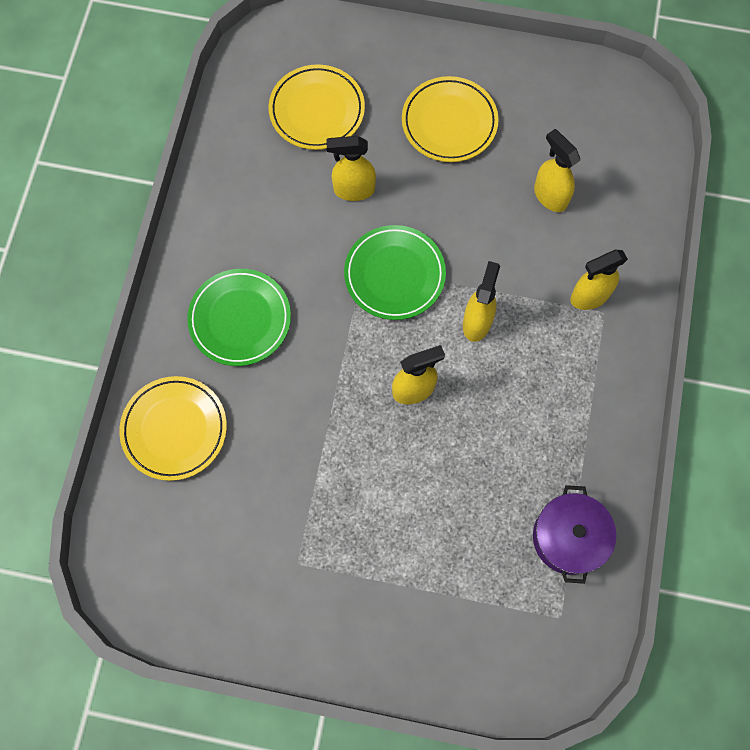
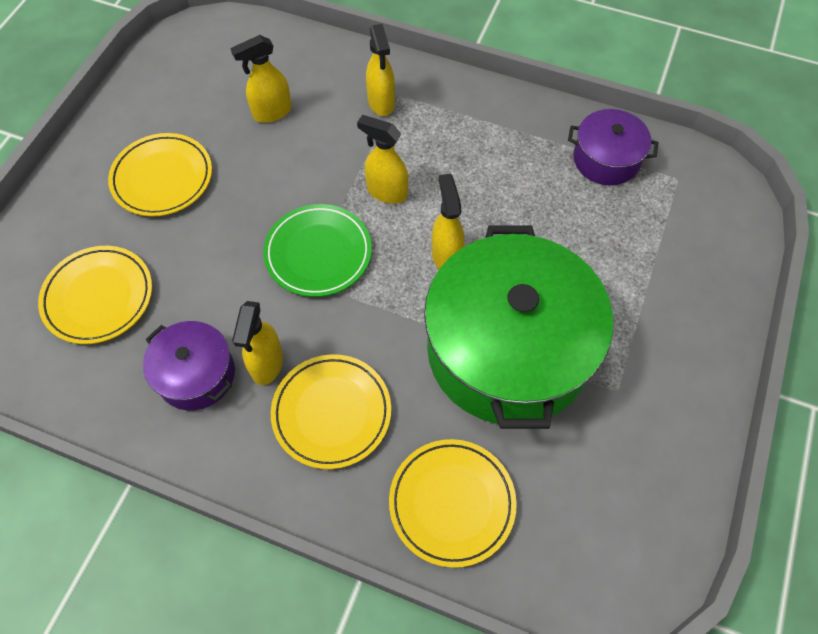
camera: 80 degrees left, 10 degrees down
(240, 319) = (332, 413): green plate -> yellow plate
(258, 205) = (196, 374): none -> purple pot
(323, 459) = (508, 350): none -> green pot
(353, 190) = (209, 276): yellow spray bottle -> yellow spray bottle (267, 364)

